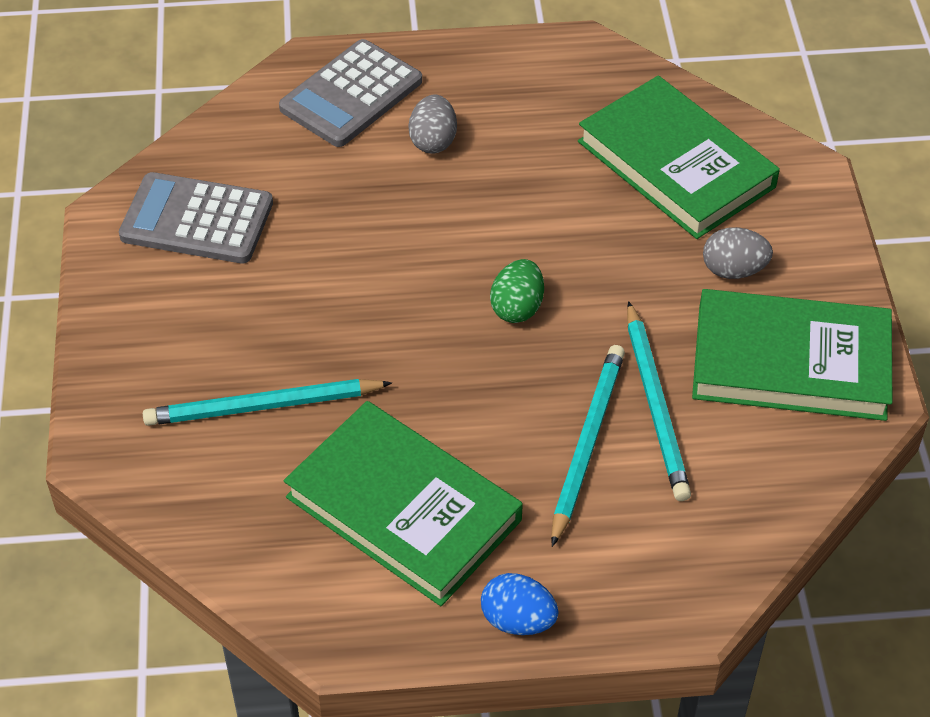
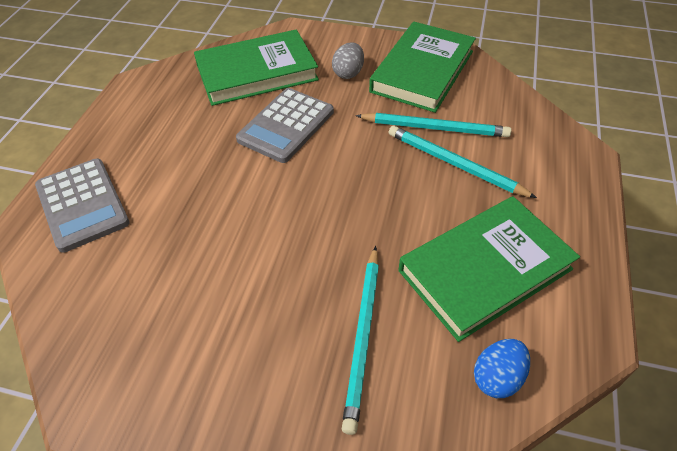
camera: 70 degrees left, 0 degrees up
(197, 220) = (140, 339): grey calculator -> grey calculator (286, 126)
(433, 141) = (161, 171): grey egg -> none
(517, 308) = (333, 167): green egg -> none
(518, 620) = (587, 232): blue egg -> blue egg (497, 377)

